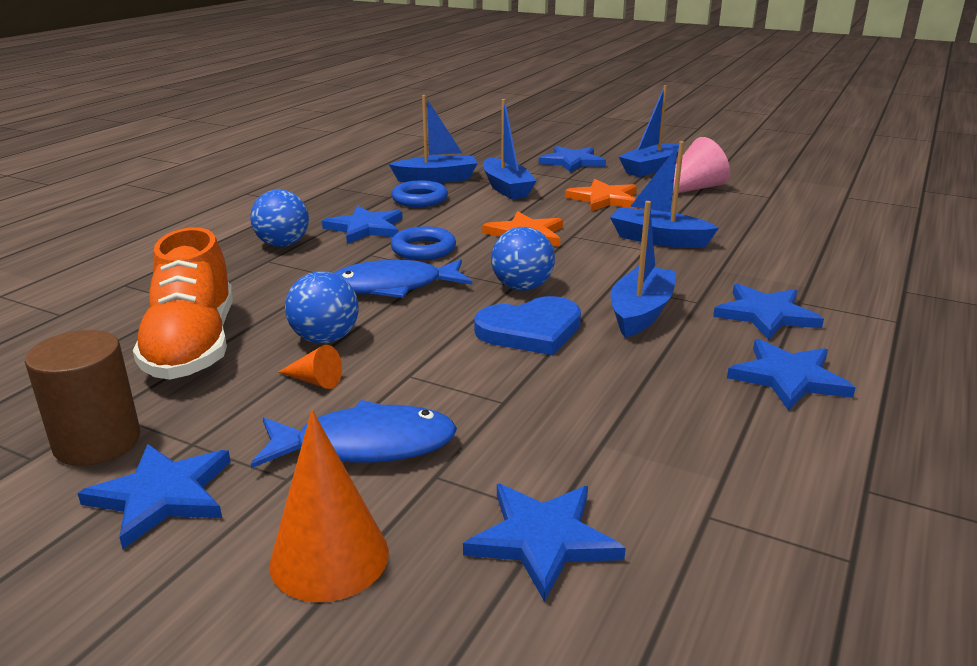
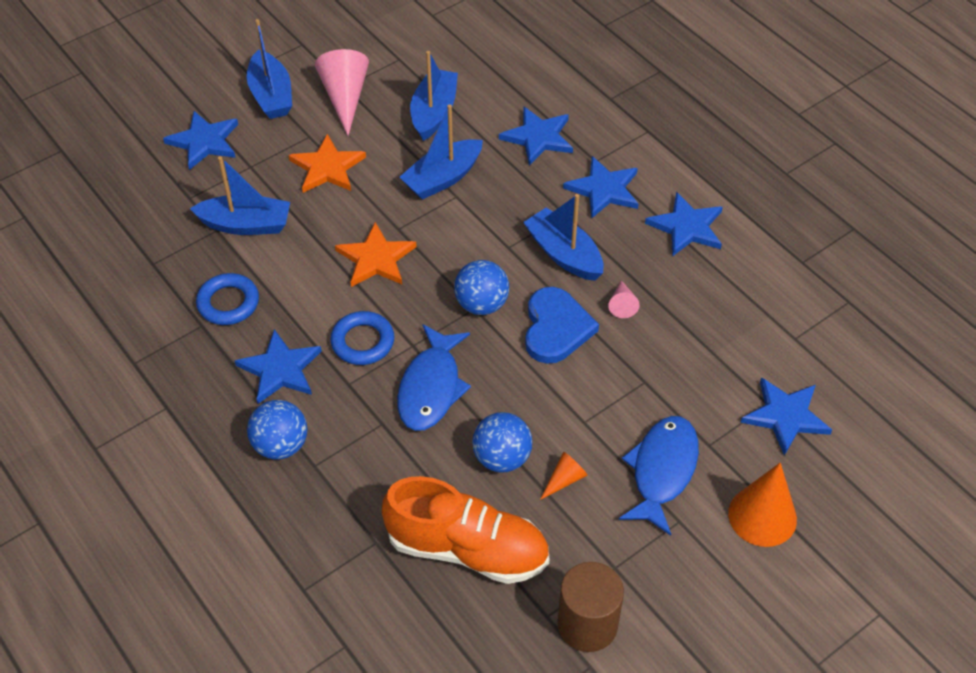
camera: 65 degrees left, 25 degrees up
(162, 496) = (669, 591): blue star -> blue star (538, 137)
(437, 179) = (175, 269): blue boat -> blue boat (434, 112)
(609, 361) = (622, 304): none -> pink cone

